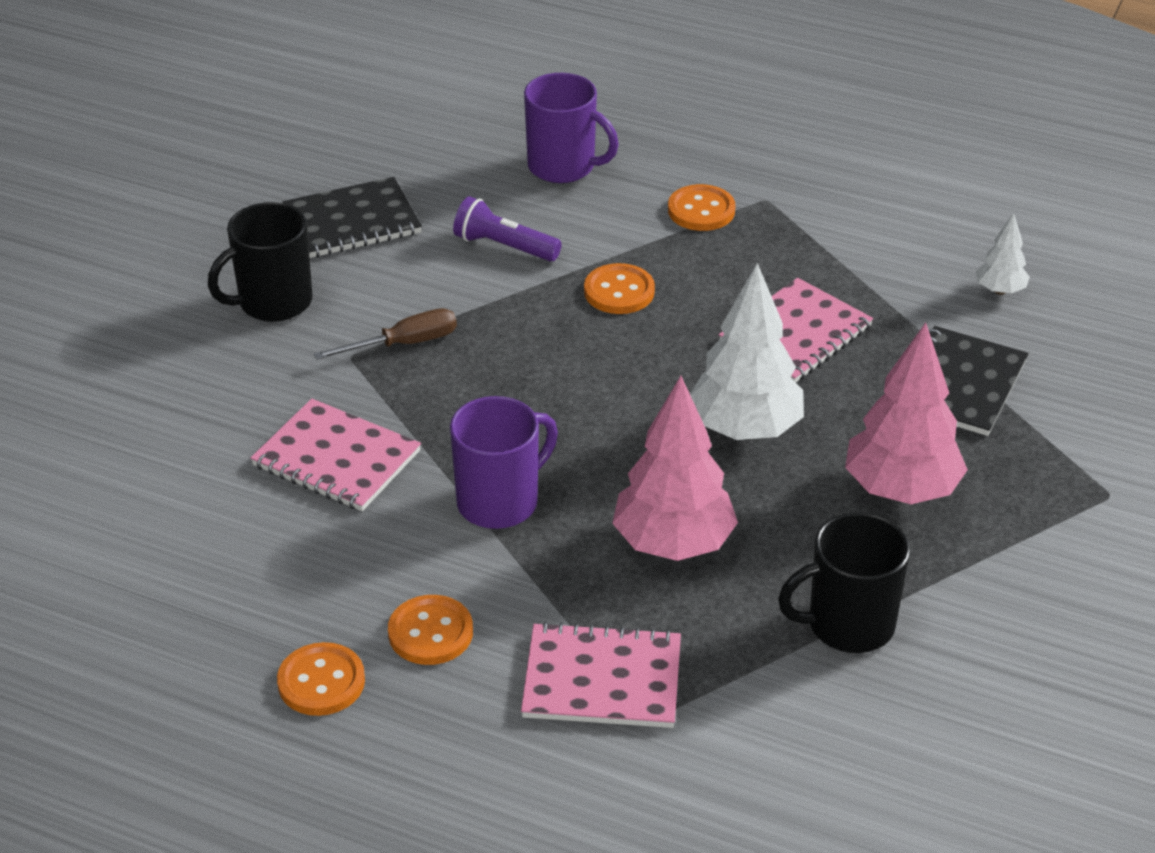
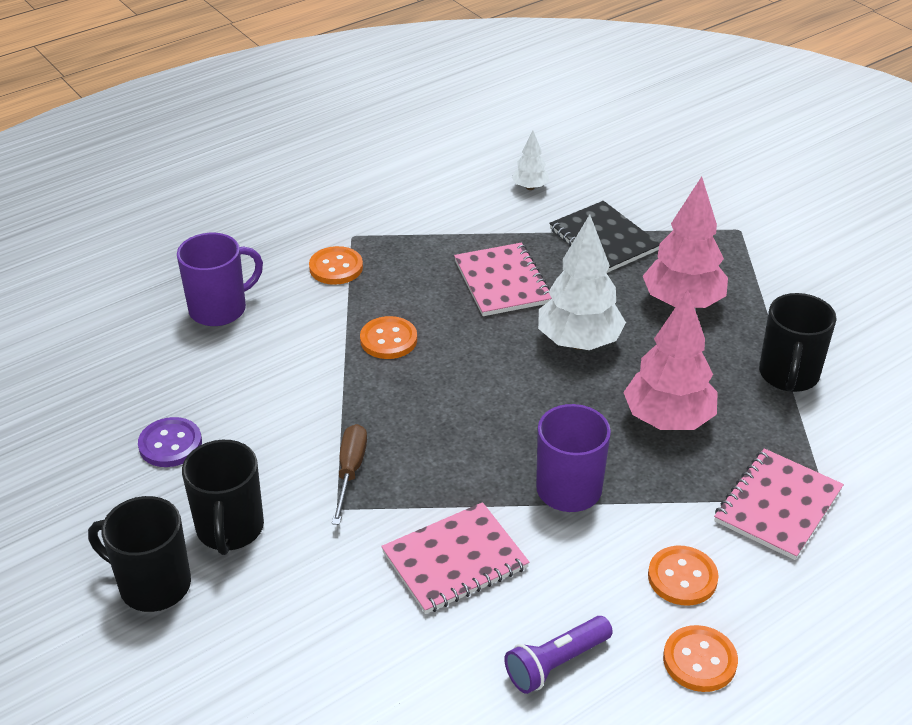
camera: 60 degrees left, 0 degrees up
(177, 288) = (153, 585): none -> black mug
(352, 221) = (170, 444): black notebook -> purple button
(504, 247) = (284, 375): purple flashlight -> purple flashlight (556, 663)

